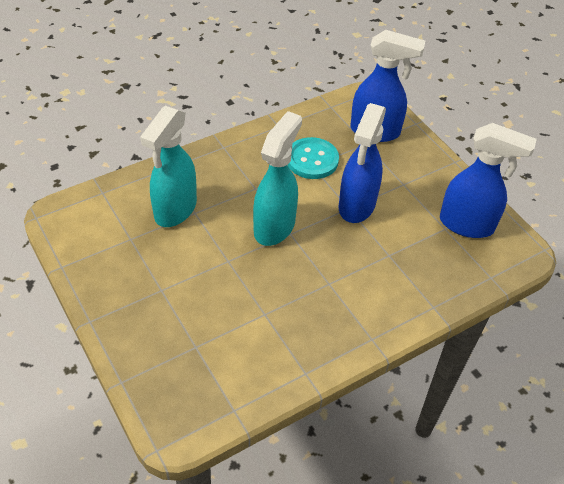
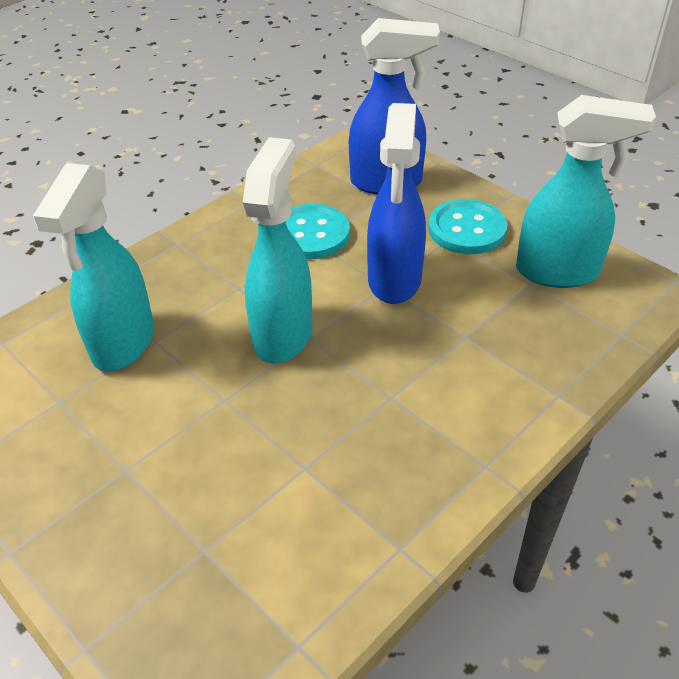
camera: 10 degrees left, 5 degrees down
(417, 179) = (467, 229): none -> turquoise button
(467, 225) = (558, 272): blue spray bottle -> turquoise spray bottle

